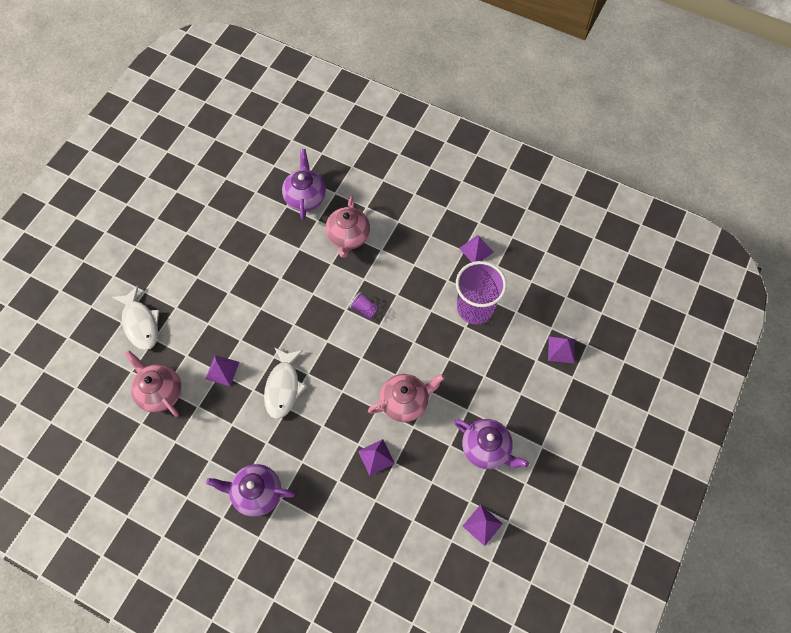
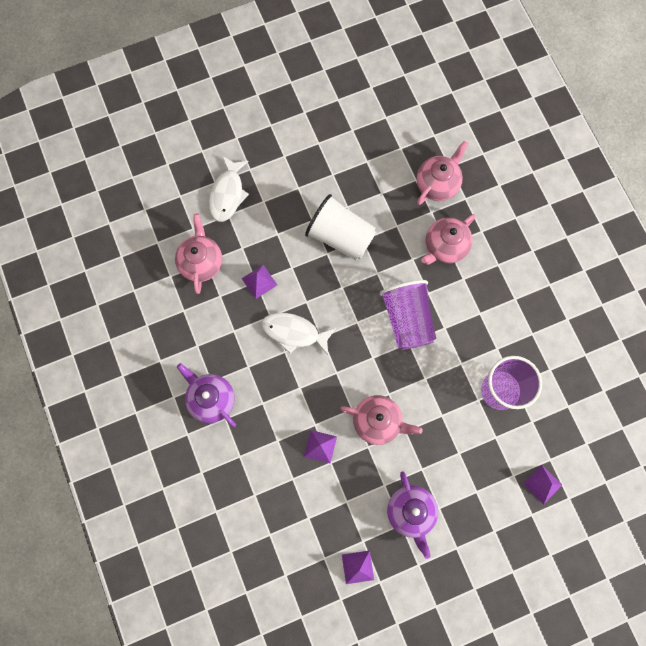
camera: 40 degrees right, 10 degrees up
(261, 288) = (340, 236): none -> white cup
(283, 387) = (294, 332): white fish -> white fish turned 60 degrees clockwise
(305, 197) = (437, 184): purple teapot -> pink teapot
(364, 309) = (407, 319): purple cup -> purple cup, size x2.48
(476, 250) = (543, 341): purple pyramid -> none

